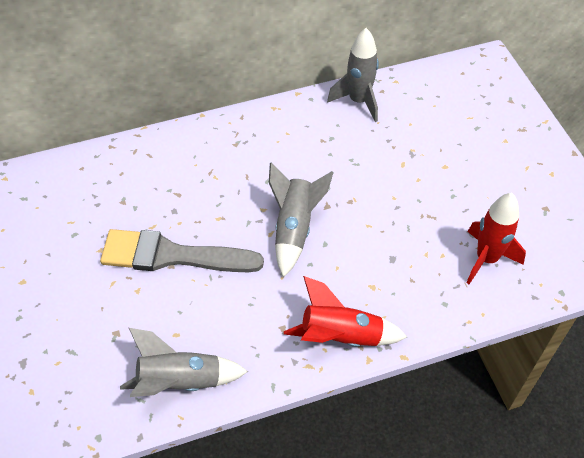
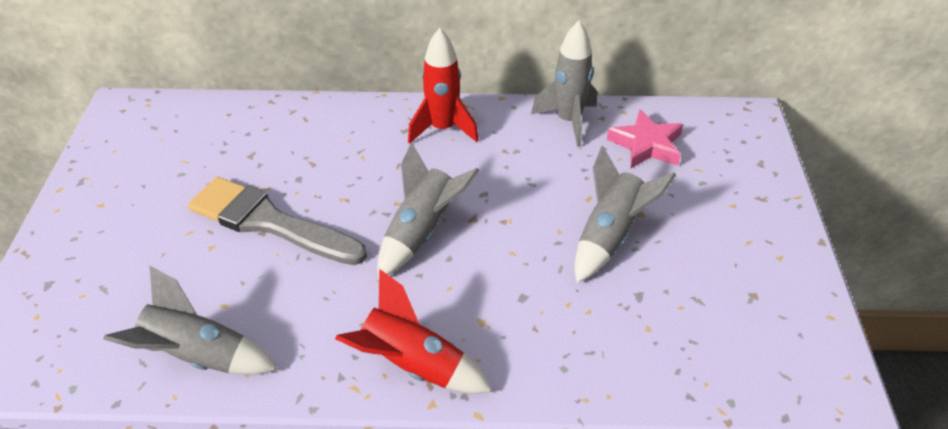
camera: 20 degrees right, 10 degrees down
(424, 106) = (646, 145): none -> pink star
(431, 191) = (610, 236): none -> grey rocket
(486, 259) = (644, 331): red rocket -> red rocket (443, 129)

